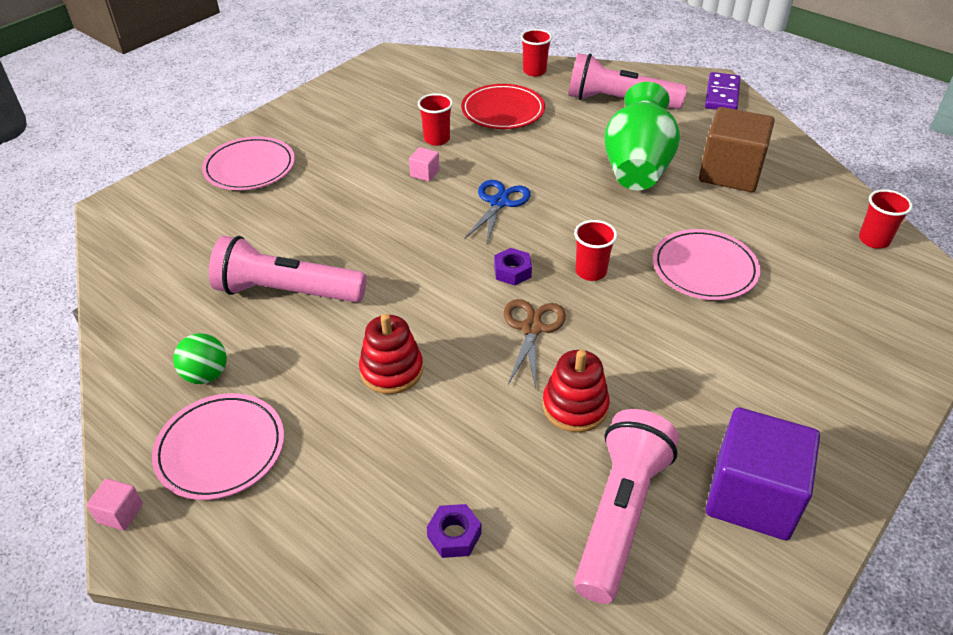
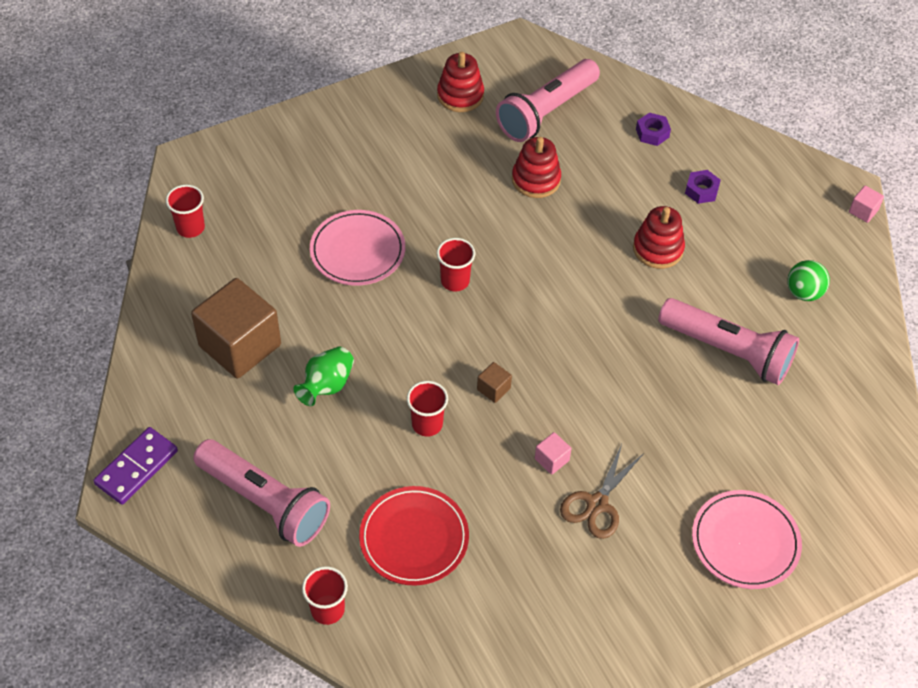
camera: 160 degrees left, 10 degrees up
(220, 449) = (795, 231): pink plate -> none
(437, 139) = (516, 513): red cup -> red cup (427, 424)
(499, 202) = (493, 389): blue scissors -> brown cube
(512, 271) = (522, 304): purple nut -> purple nut (701, 190)
(532, 328) = (534, 247): brown scissors -> brown scissors (597, 504)
(637, 168) = (326, 386): green vase -> green vase, size x0.53
(752, 496) = (460, 95): purple cube -> red stacking toy

